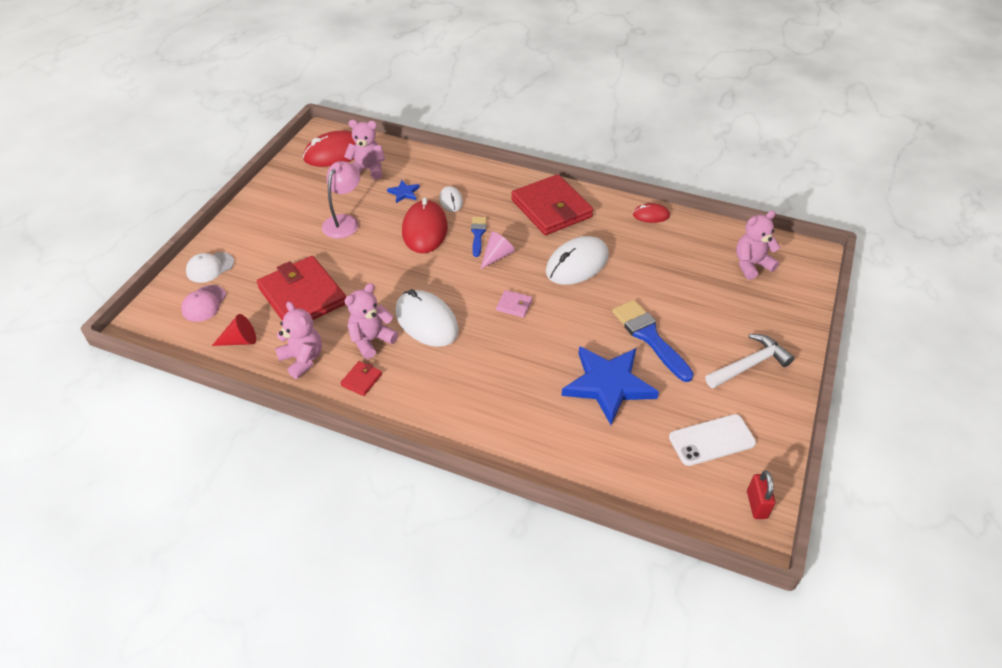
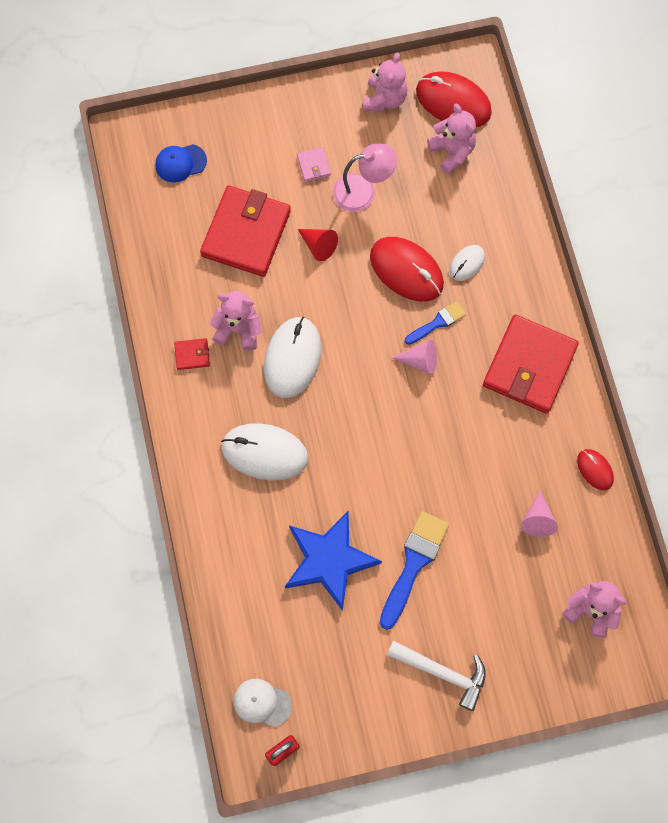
camera: 55 degrees right, 25 degrees up
(204, 304) = (180, 163): pink cap -> blue cap
(210, 267) = (222, 130): white cap -> white cap (262, 703)
(240, 341) = (163, 226): red cone -> red cone (318, 246)
(302, 359) = (180, 292): pink teddy bear -> pink teddy bear (384, 99)
(404, 193) = (444, 212): blue star -> none
(424, 230) = (406, 270): red mouse -> red mouse turned 75 degrees clockwise
(514, 305) = (366, 419): pink wallet -> pink wallet (313, 165)
(577, 264) = (464, 441): white mouse -> white mouse (264, 453)
(665, 257) = (537, 519): none -> pink cone
(712, 440) = (327, 681): white phone -> none

